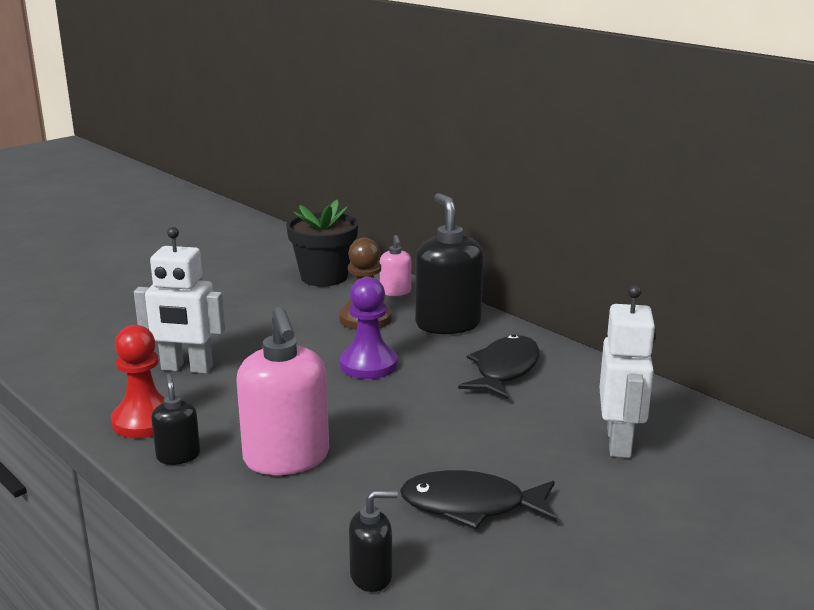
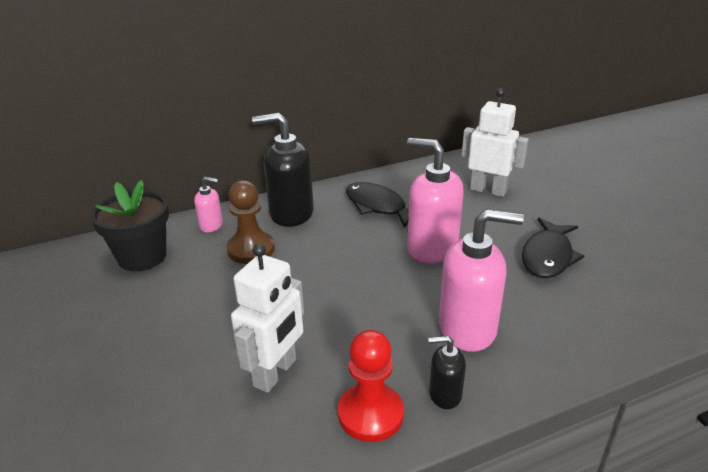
camera: 70 degrees left, 10 degrees up
(368, 365) = (336, 262): purple pawn -> none
(371, 576) = (623, 311): black soap dispenser -> none
(434, 417) = (432, 248): none -> pink soap dispenser

